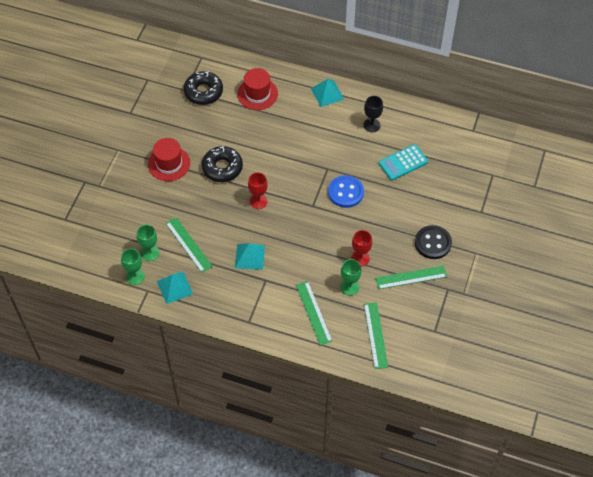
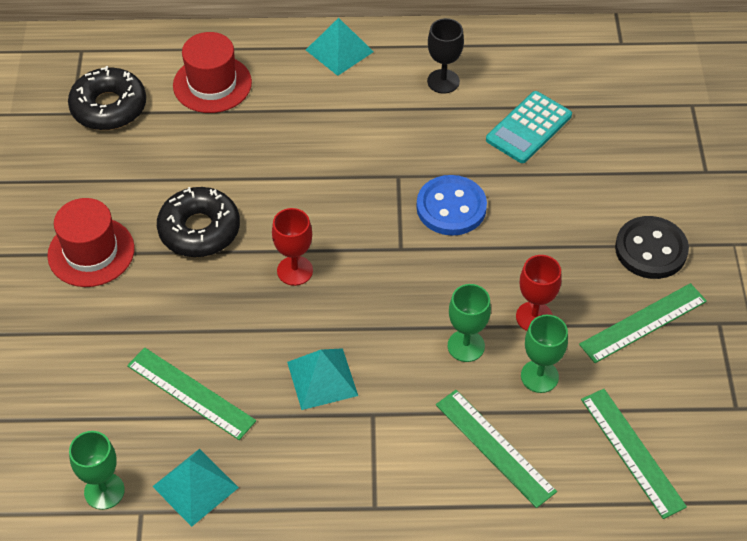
camera: 20 degrees left, 5 degrees down
(150, 253) = (118, 434): green goblet -> green goblet (466, 346)

